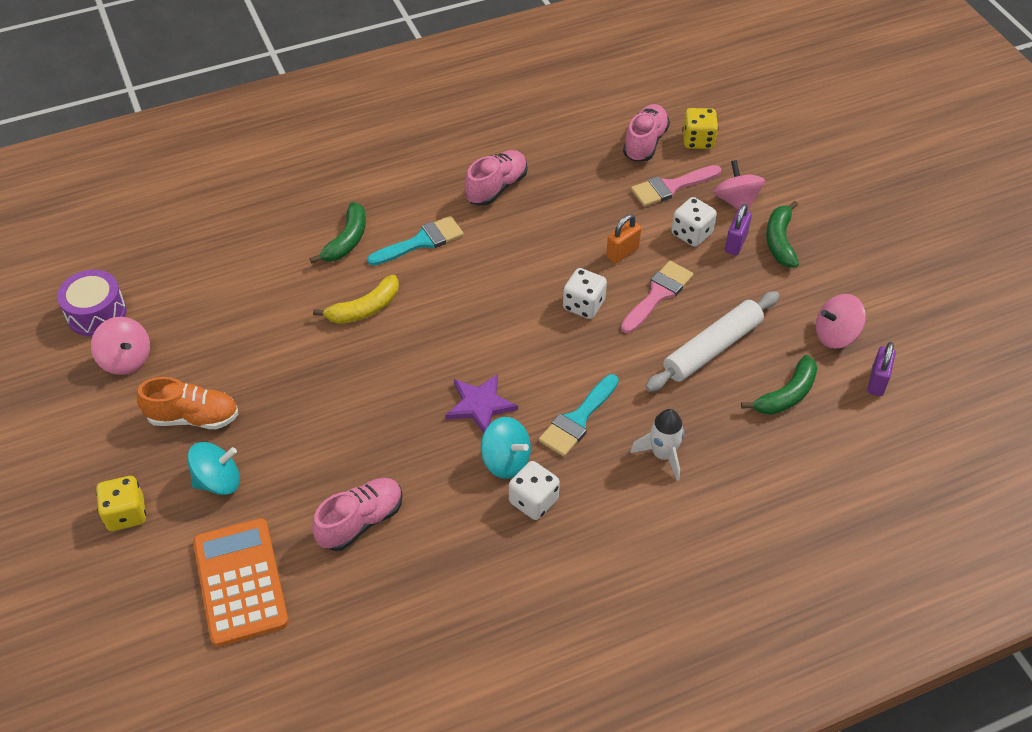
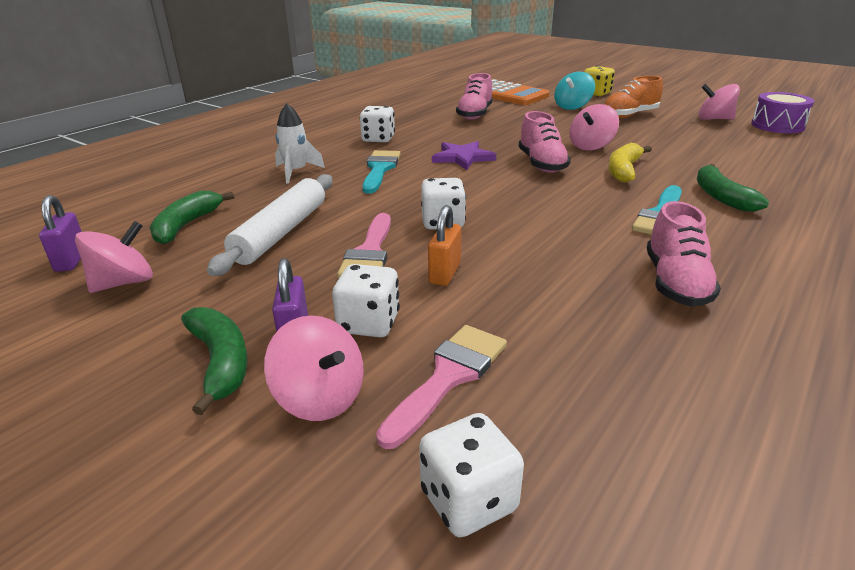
camera: 150 degrees right, 20 degrees down
(334, 366) = (591, 146): none -> pink spinning top
(506, 461) = (414, 145): turquoise spinning top -> none
(645, 143) = (565, 441): pink shoe -> pink shoe (541, 164)
(698, 141) = (468, 500): yellow dice -> white dice

